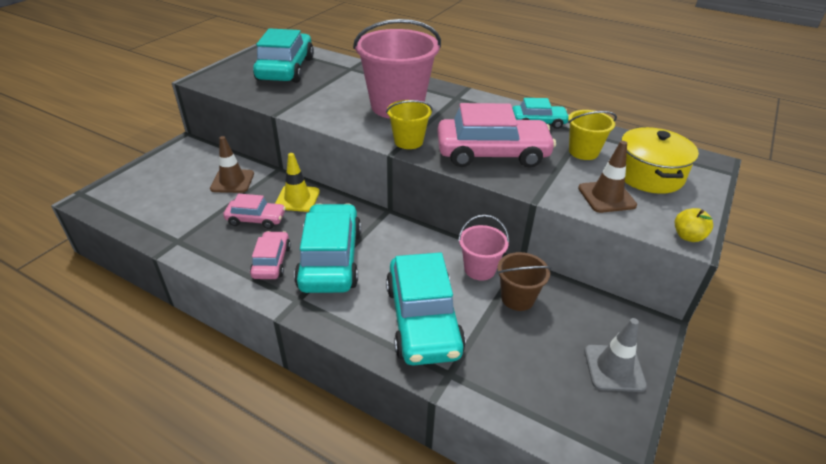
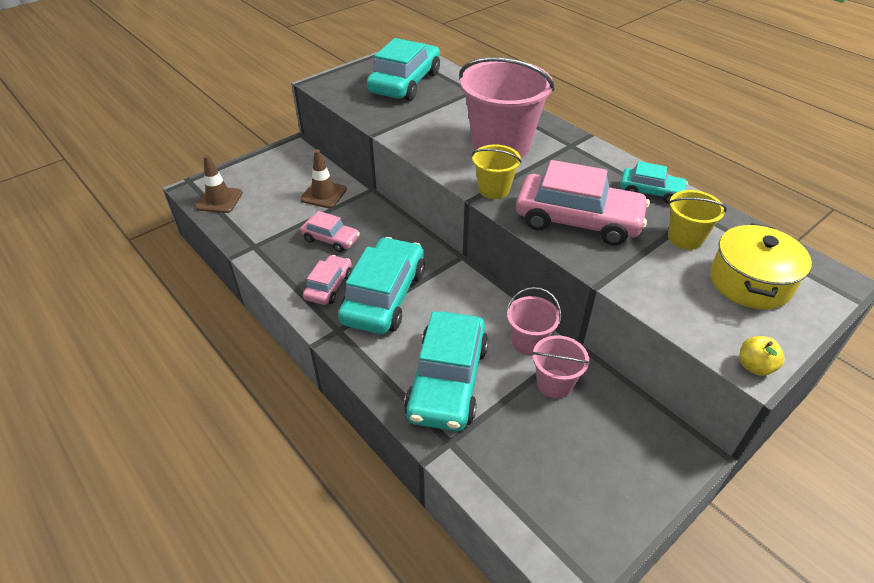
camera: 20 degrees right, 5 degrees up
(297, 199) = (377, 225): yellow traffic cone -> none
(517, 298) = (554, 383): brown bucket -> pink bucket
(606, 197) = (682, 298): brown traffic cone -> brown traffic cone (219, 200)
(614, 368) = (623, 485): grey traffic cone -> none

